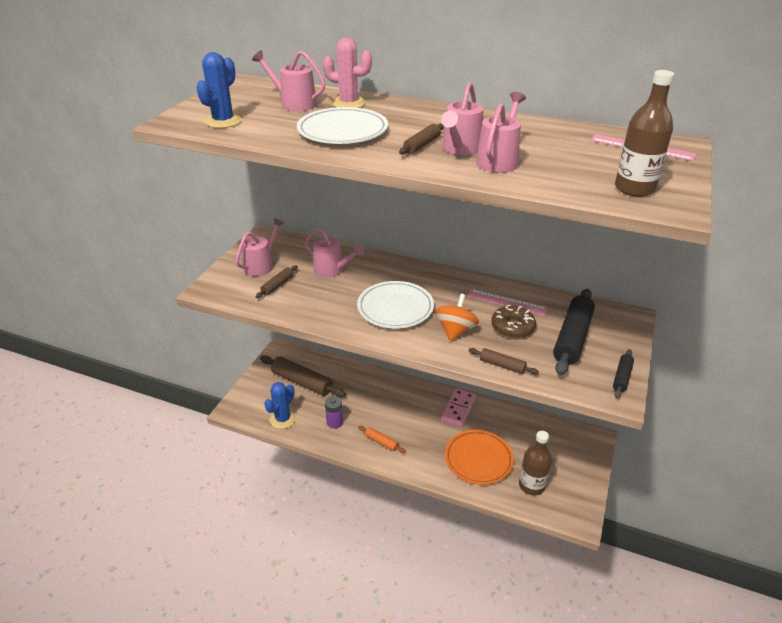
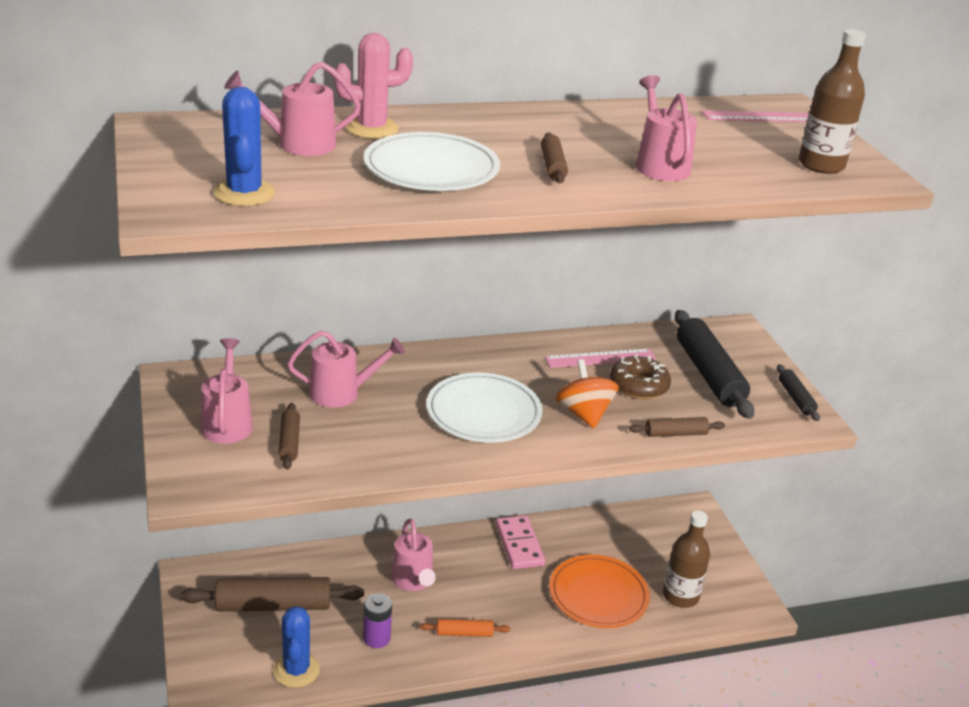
camera: 40 degrees left, 5 degrees down
(460, 149) = (601, 161): pink watering can -> pink watering can (413, 581)

